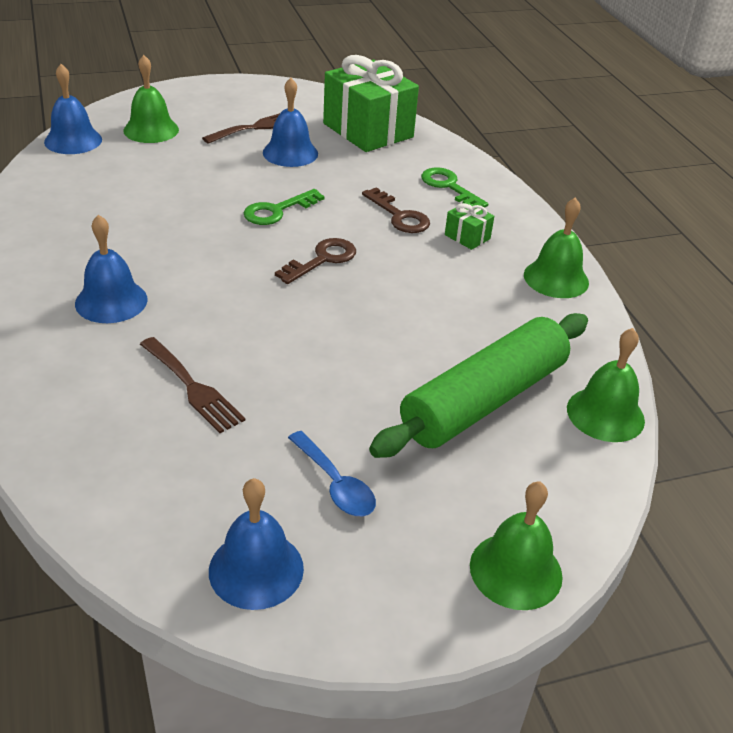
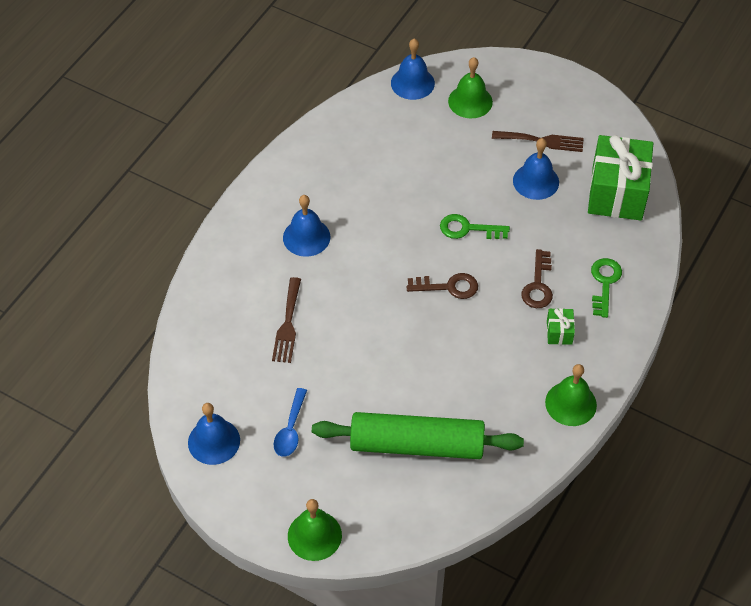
camera: 50 degrees right, 15 degrees up
(605, 414) = (468, 504): green bell -> none

